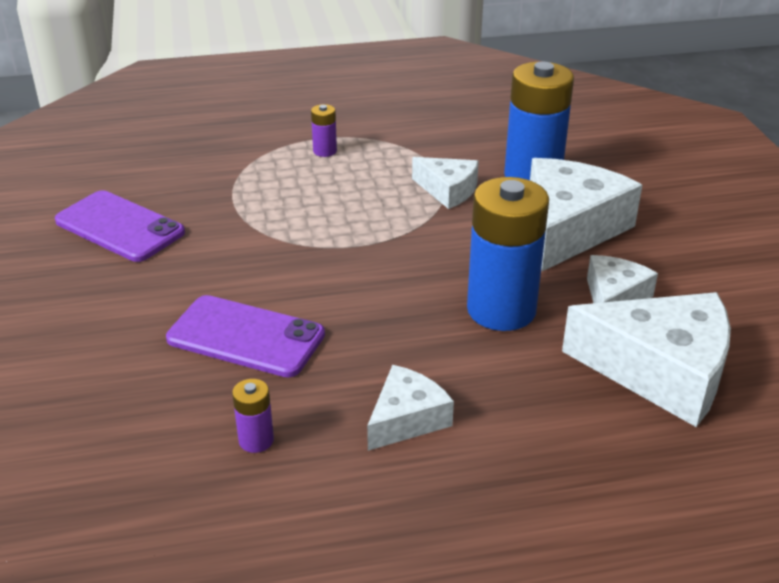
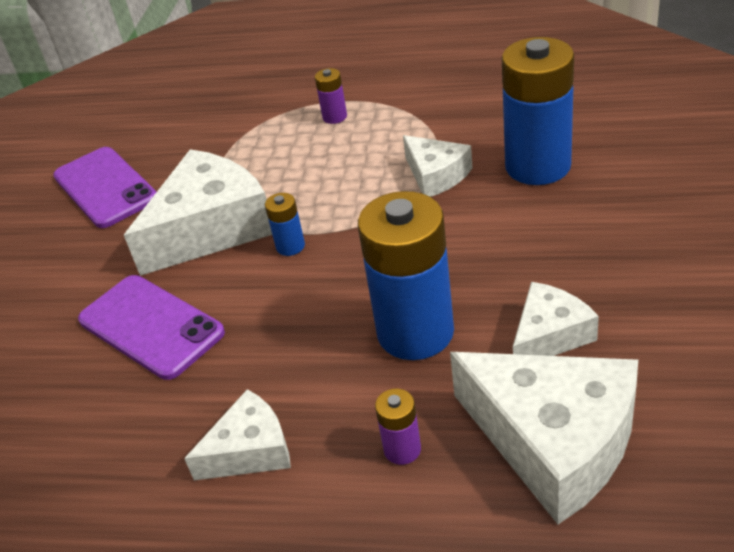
camera: 25 degrees right, 5 degrees up
(256, 440) = (100, 446): purple battery -> purple battery (402, 449)
(346, 257) = (290, 246): none -> blue battery
(570, 228) = (546, 237): white cheese -> white cheese (211, 228)

